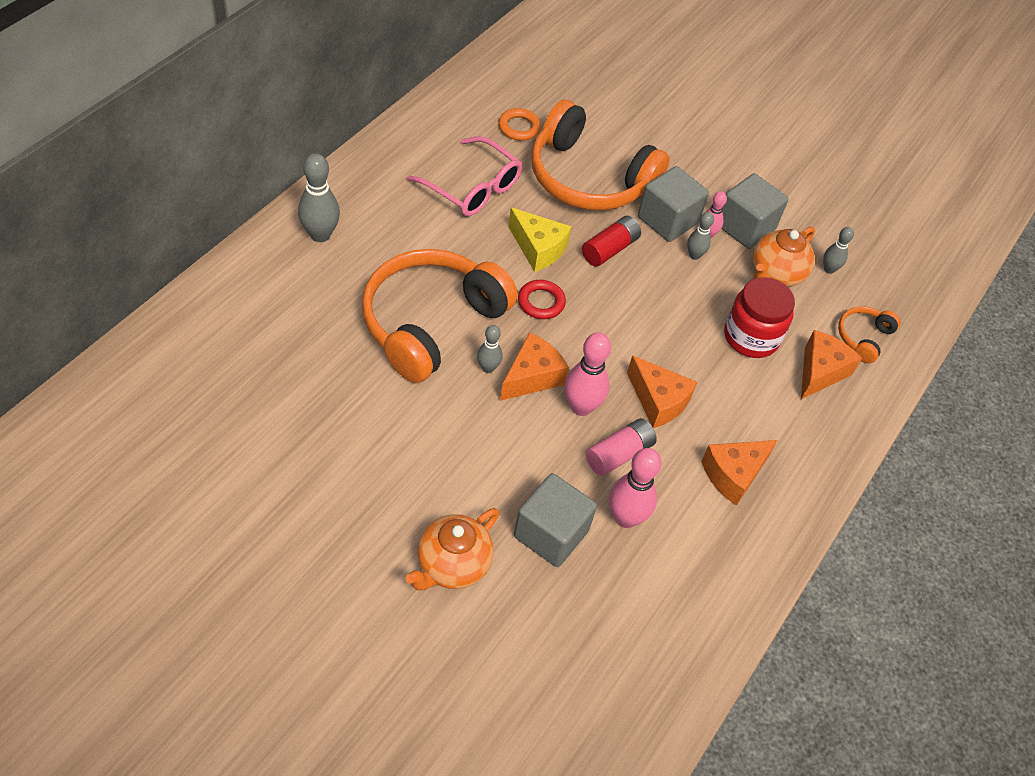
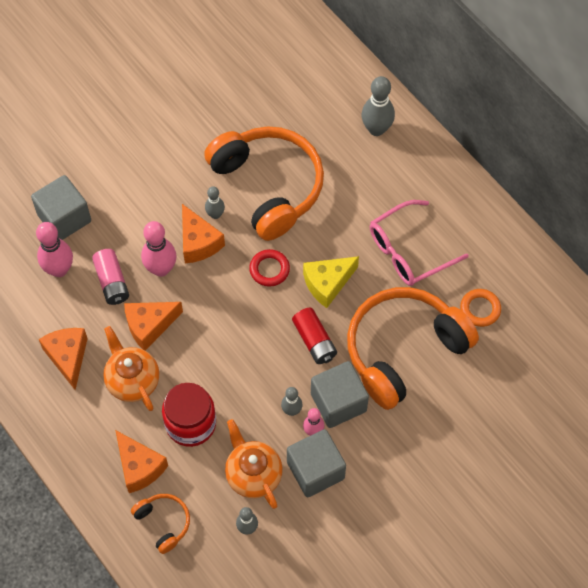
camera: 115 degrees right, 10 degrees up
(452, 565) = (63, 153): orange teapot -> orange teapot (132, 380)

